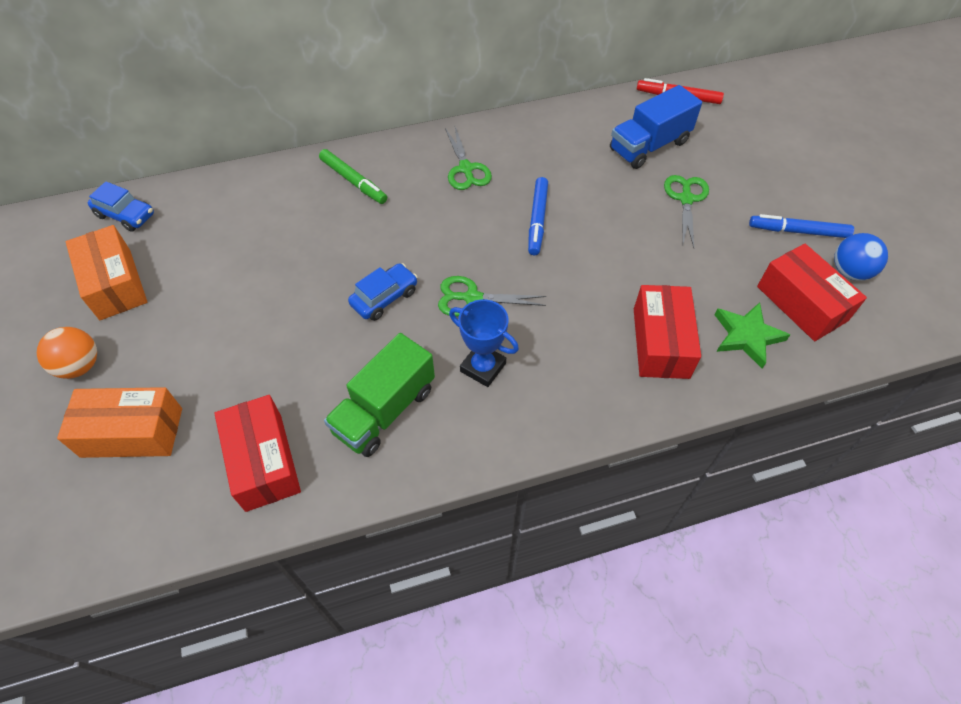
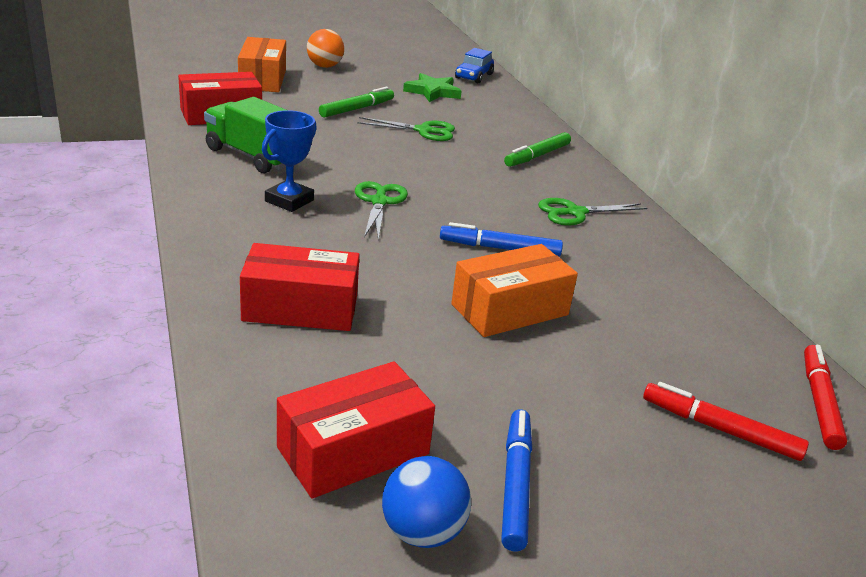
camera: 85 degrees right, 25 degrees down
(115, 284) = (401, 74): orange box -> orange box (509, 309)
(237, 324) = (357, 109): none -> green marker
(384, 298) = (382, 162): blue car -> none
(649, 146) = (675, 353): blue truck -> none
(686, 199) = (566, 370): green scissors -> green scissors (423, 131)
(718, 141) = (720, 429): none -> red marker
(747, 336) = (298, 381): green star -> green star (432, 92)

